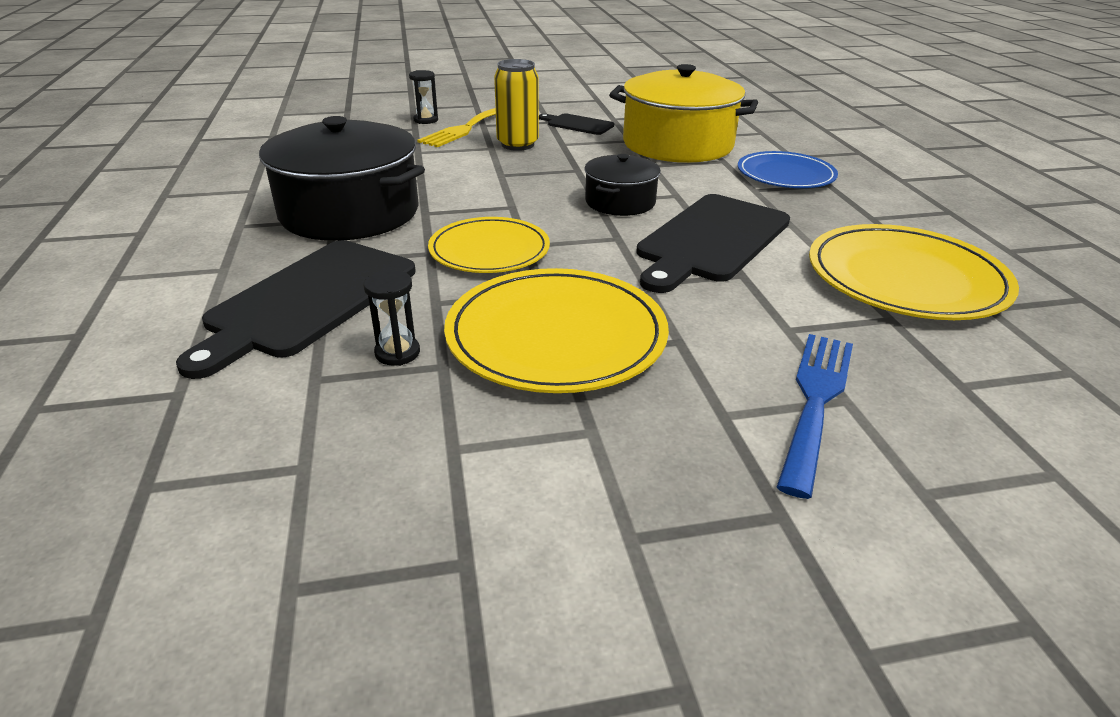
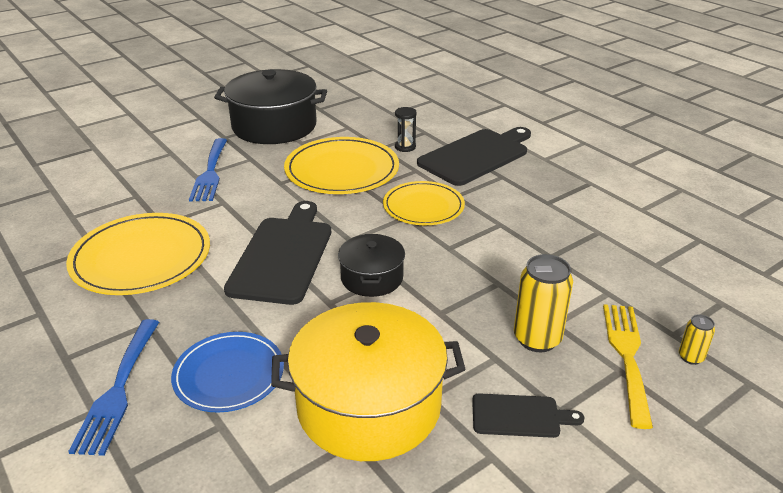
camera: 155 degrees right, 0 degrees up
(308, 301) = (476, 155): black cutting board -> black cutting board turned 45 degrees clockwise
(349, 212) = (547, 210): black pot -> black pot (274, 126)
(426, 120) = (691, 357): black hourglass -> yellow can
(884, 185) = (118, 390): none -> blue fork

